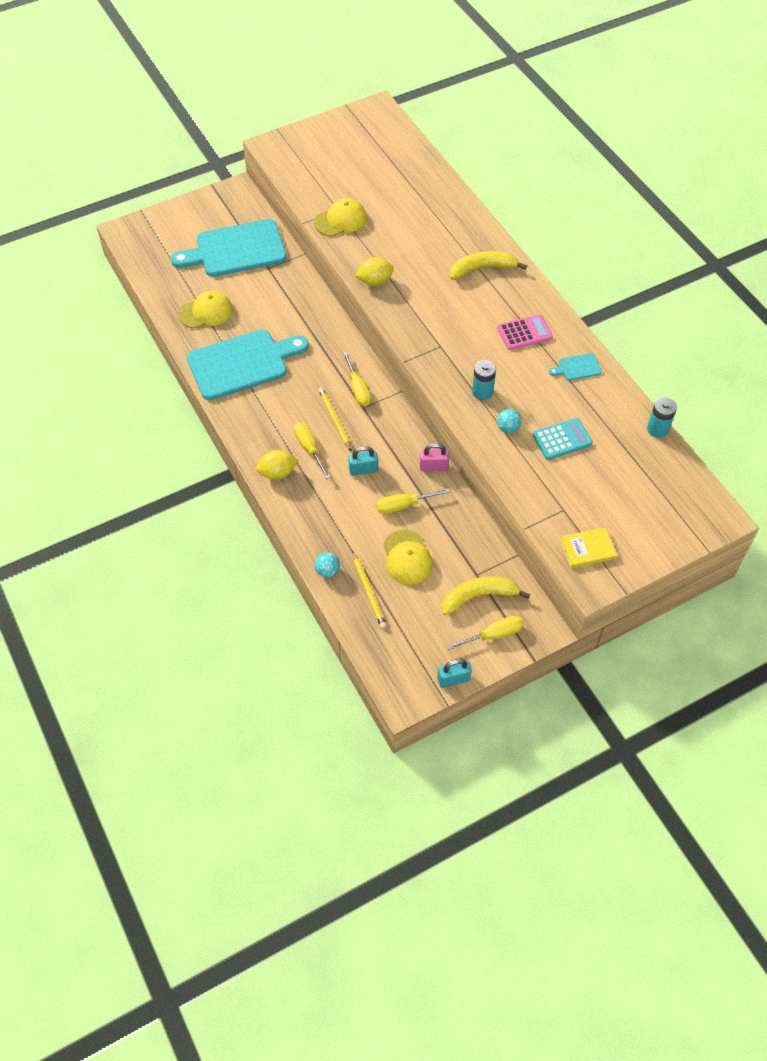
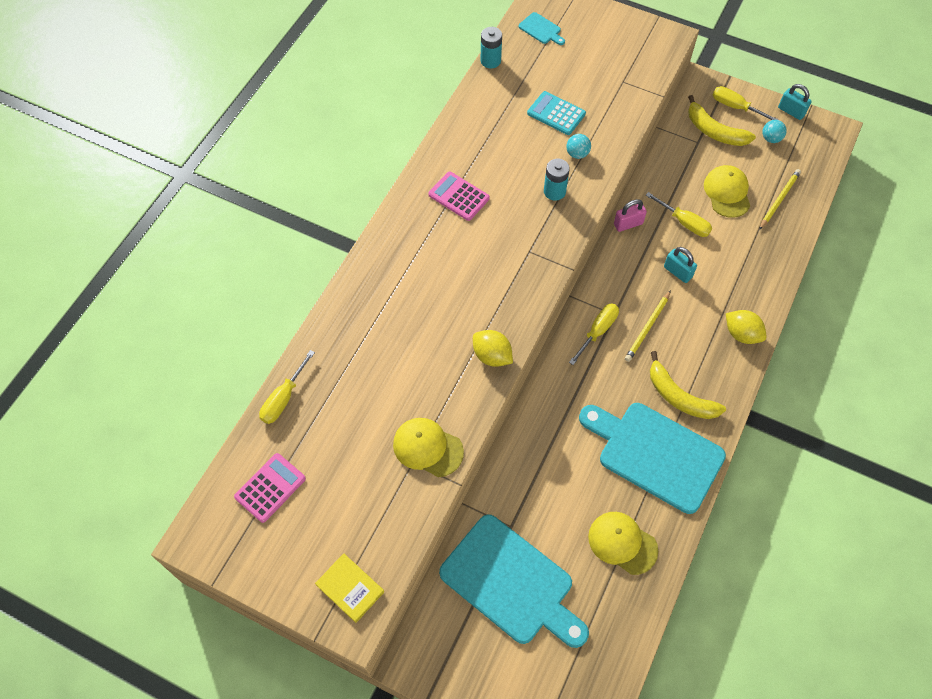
camera: 125 degrees left, 5 degrees up
(309, 449) = (695, 326): yellow screwdriver -> yellow screwdriver (284, 398)
(327, 571) = (790, 237): turquoise ball -> turquoise ball (771, 138)
(380, 146) = (270, 488): none -> pink calculator
(407, 557) = (727, 192): yellow cap -> yellow cap turned 45 degrees counterclockwise
(433, 467) = (628, 224): pink padlock -> pink padlock turned 75 degrees counterclockwise
(482, 269) = (400, 273): yellow banana -> yellow banana (679, 396)
(577, 367) = (468, 140): turquoise cutting board -> turquoise cutting board (541, 29)
(587, 549) = (644, 52): yellow book -> yellow book (350, 588)

